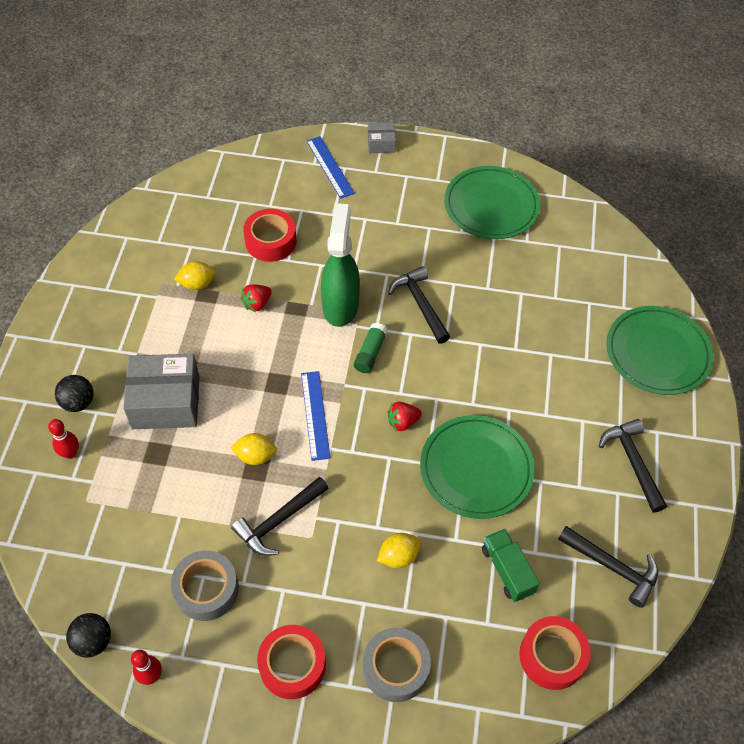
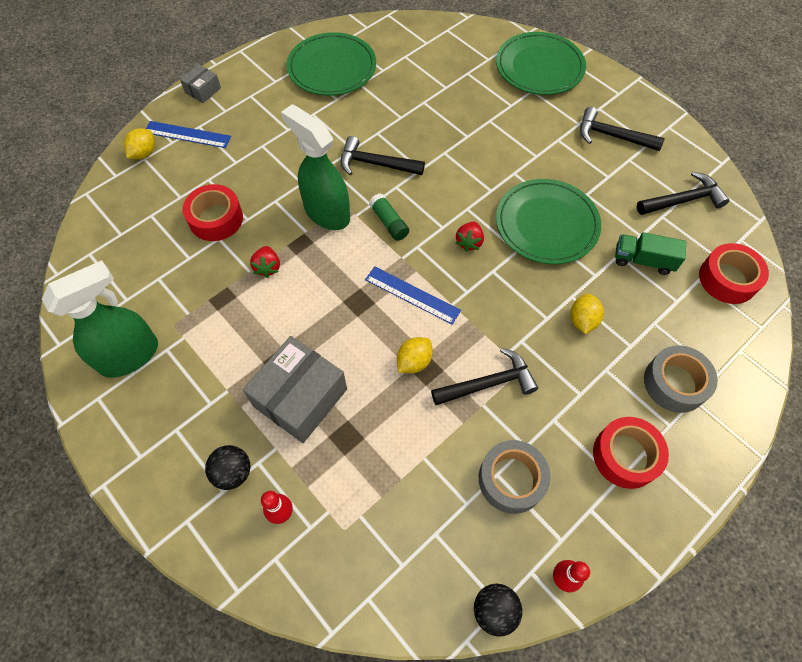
camera: 50 degrees left, 5 degrees up
(118, 278) = (130, 356): none -> green spray bottle
(197, 284) = (202, 298): yellow lemon -> yellow lemon (144, 153)
(278, 521) = (488, 383): black hammer -> black hammer turned 105 degrees counterclockwise

